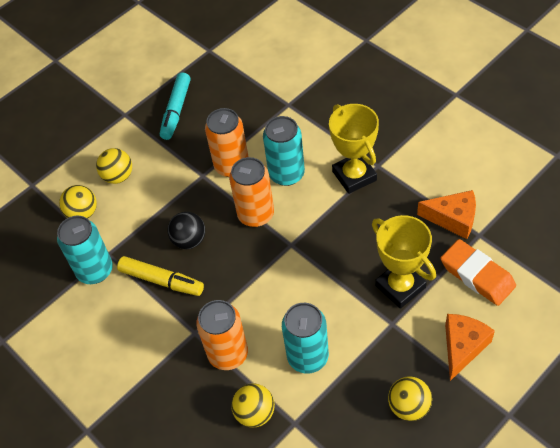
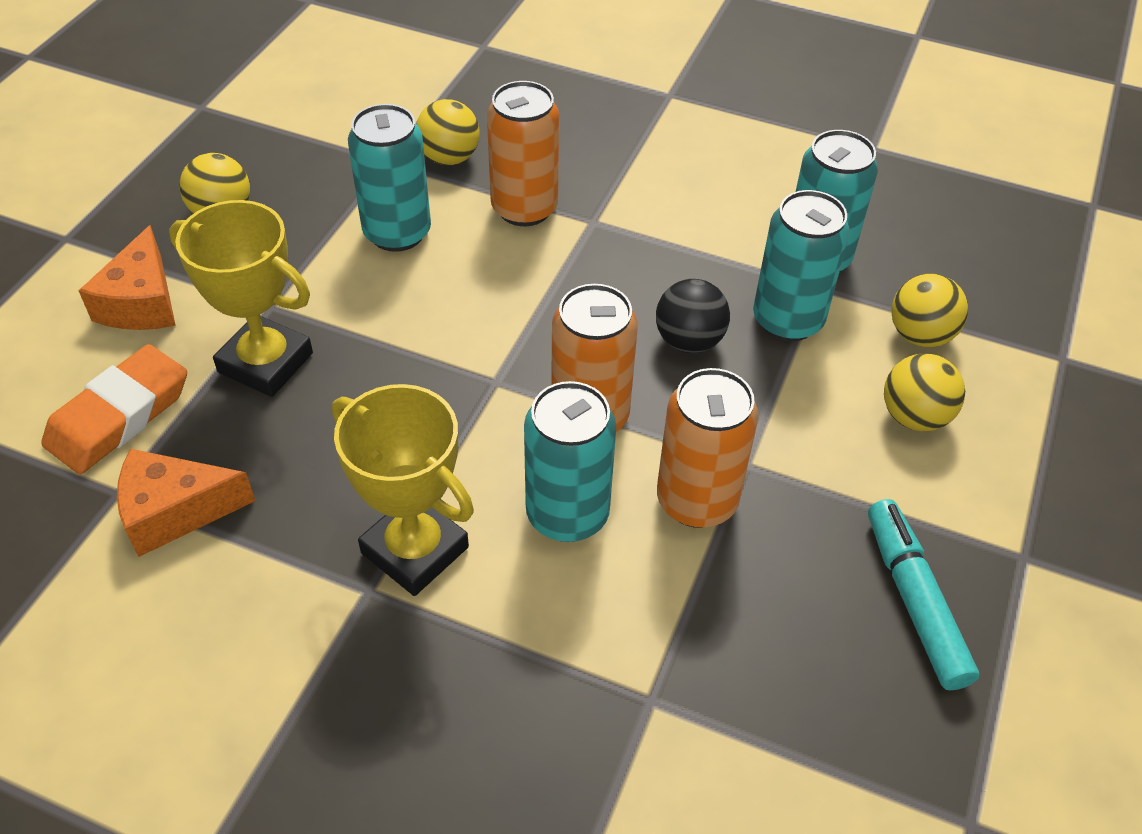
camera: 150 degrees right, 5 degrees down
(136, 238) = (787, 320): none -> turquoise can
(161, 280) = (693, 271): yellow marker -> none
(477, 275) = (119, 416): orange eraser -> orange eraser turned 75 degrees counterclockwise

